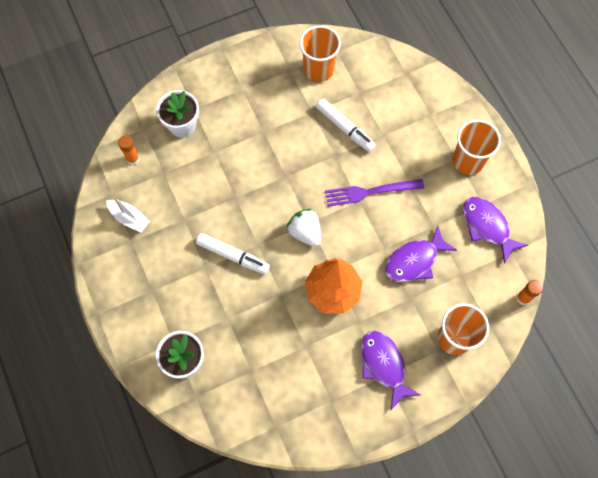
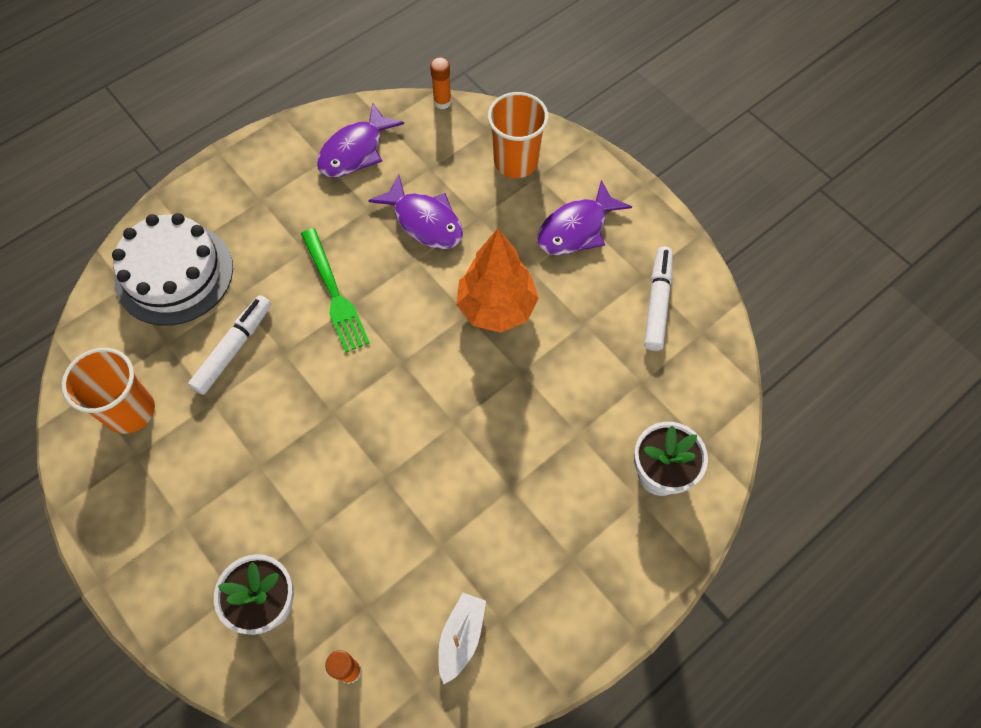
camera: 105 degrees left, 5 degrees down
(233, 256) = (481, 452): white marker -> white marker (657, 302)
(305, 232) = (418, 363): white strawberry -> none
(370, 192) = (334, 294): purple fork -> green fork
(408, 101) = (174, 273): none -> white cake
(468, 161) = (262, 186): orange cup -> none

